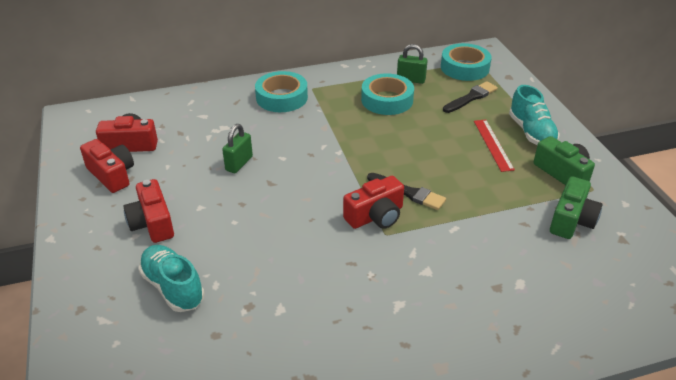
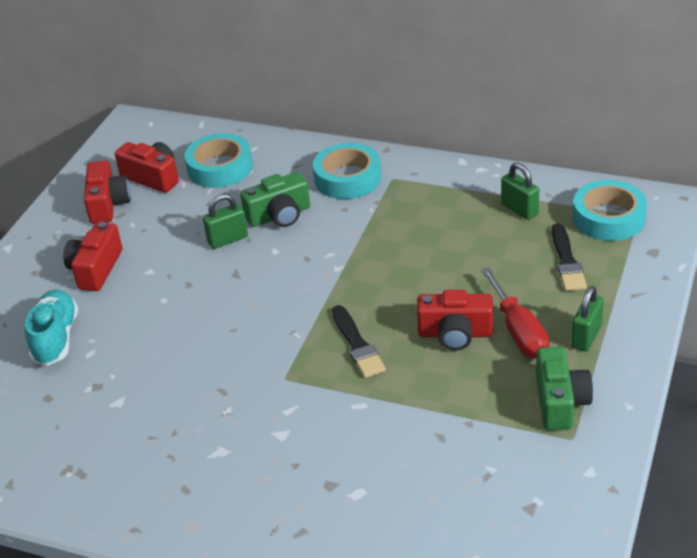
camera: 40 degrees right, 0 degrees up
(375, 216) = (296, 355): red camera -> red camera (455, 334)
(387, 100) = (460, 225): turquoise tape -> turquoise tape (220, 168)
(471, 97) = (567, 261): black brush -> black brush turned 90 degrees clockwise
(493, 144) = (519, 331): red ruler -> red screwdriver
(531, 132) = (586, 337): turquoise shoe -> green padlock
(571, 220) = (498, 458): green camera -> green camera (279, 215)

